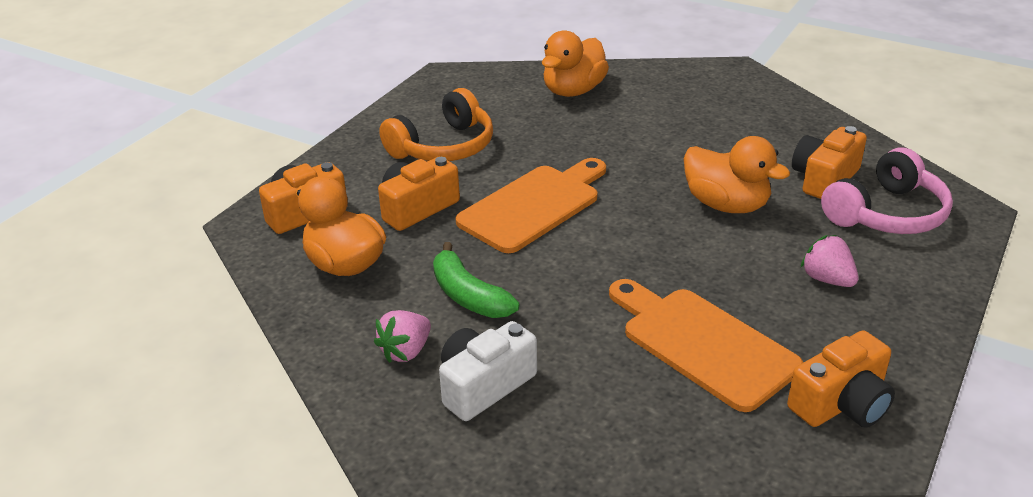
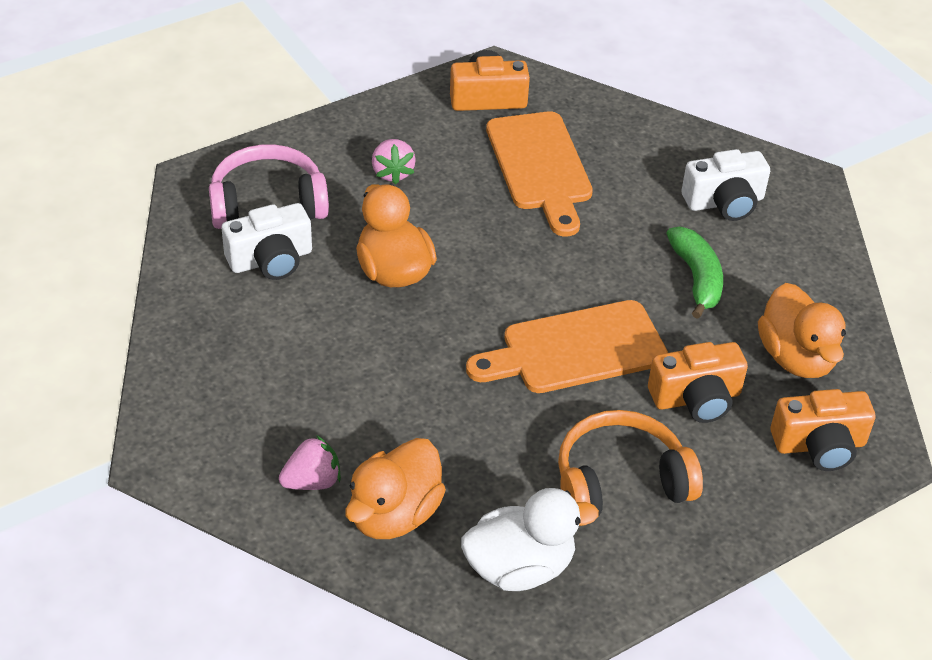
camera: 155 degrees left, 10 degrees up
(406, 351) = (772, 251): pink strawberry -> pink strawberry (312, 481)
(478, 94) = (520, 567): none -> white duck
(573, 91) = (394, 514): orange duck -> orange duck turned 150 degrees clockwise
(824, 179) = (271, 260): orange camera -> white camera

